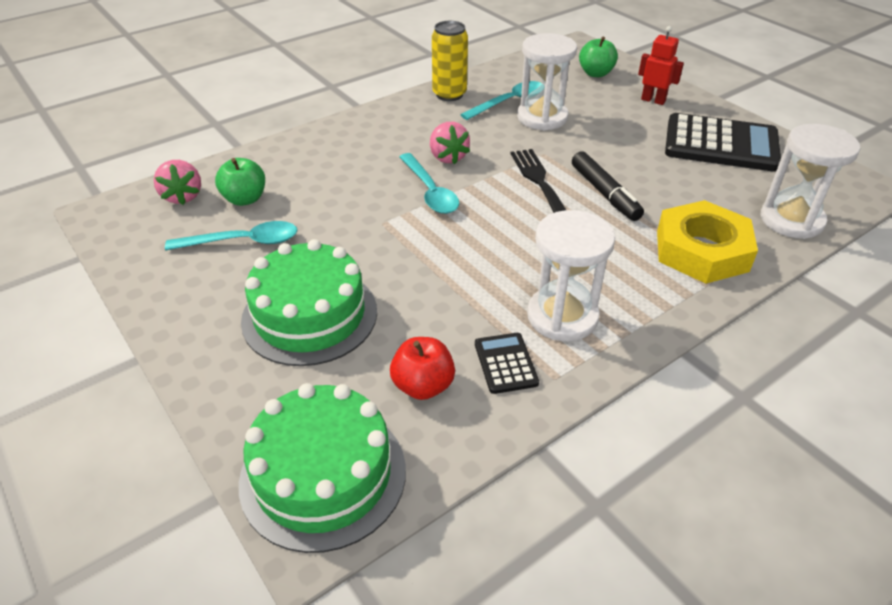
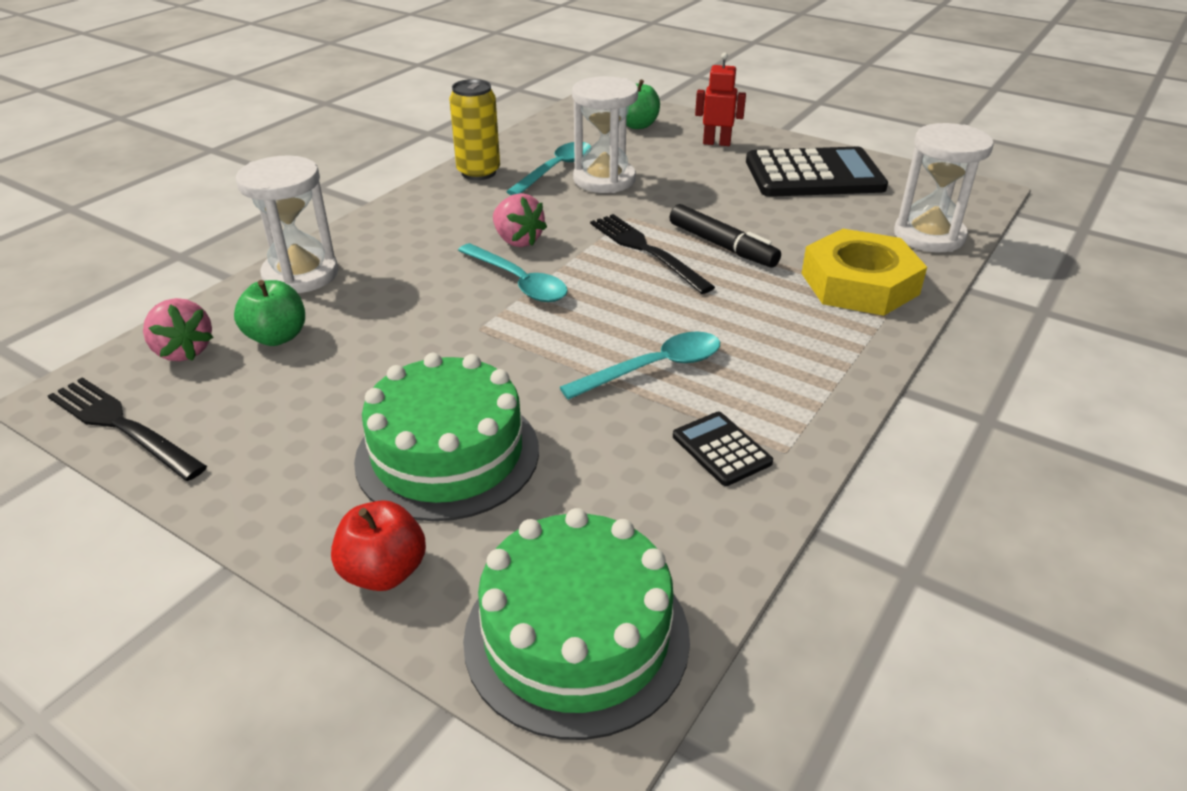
camera: 20 degrees left, 5 degrees down
(121, 242) = (123, 426): none -> black fork
(243, 242) = (304, 388): turquoise spoon -> turquoise spoon (654, 368)
(423, 386) = (639, 499): red apple -> red apple (384, 572)
(562, 316) = (754, 383): white hourglass -> white hourglass (301, 275)

